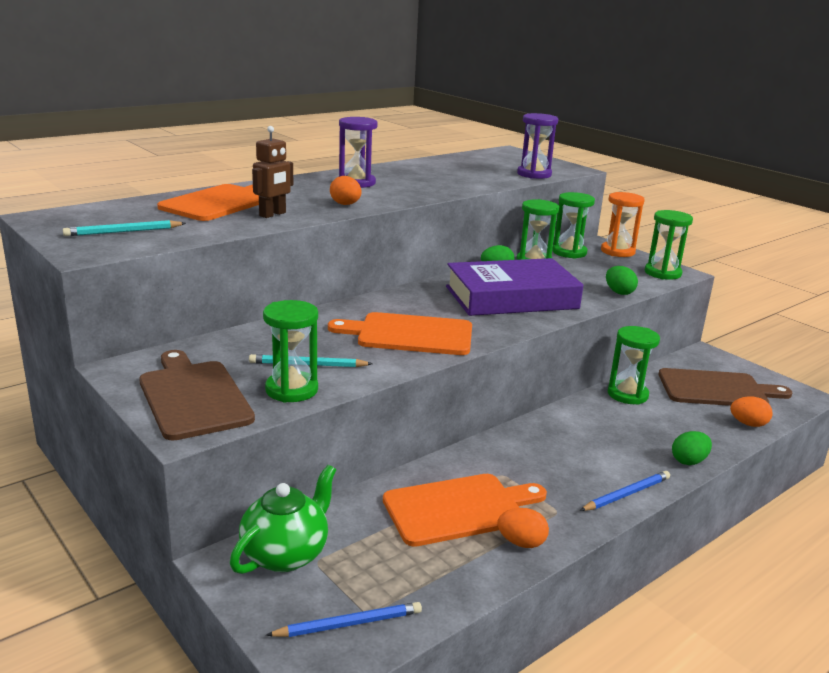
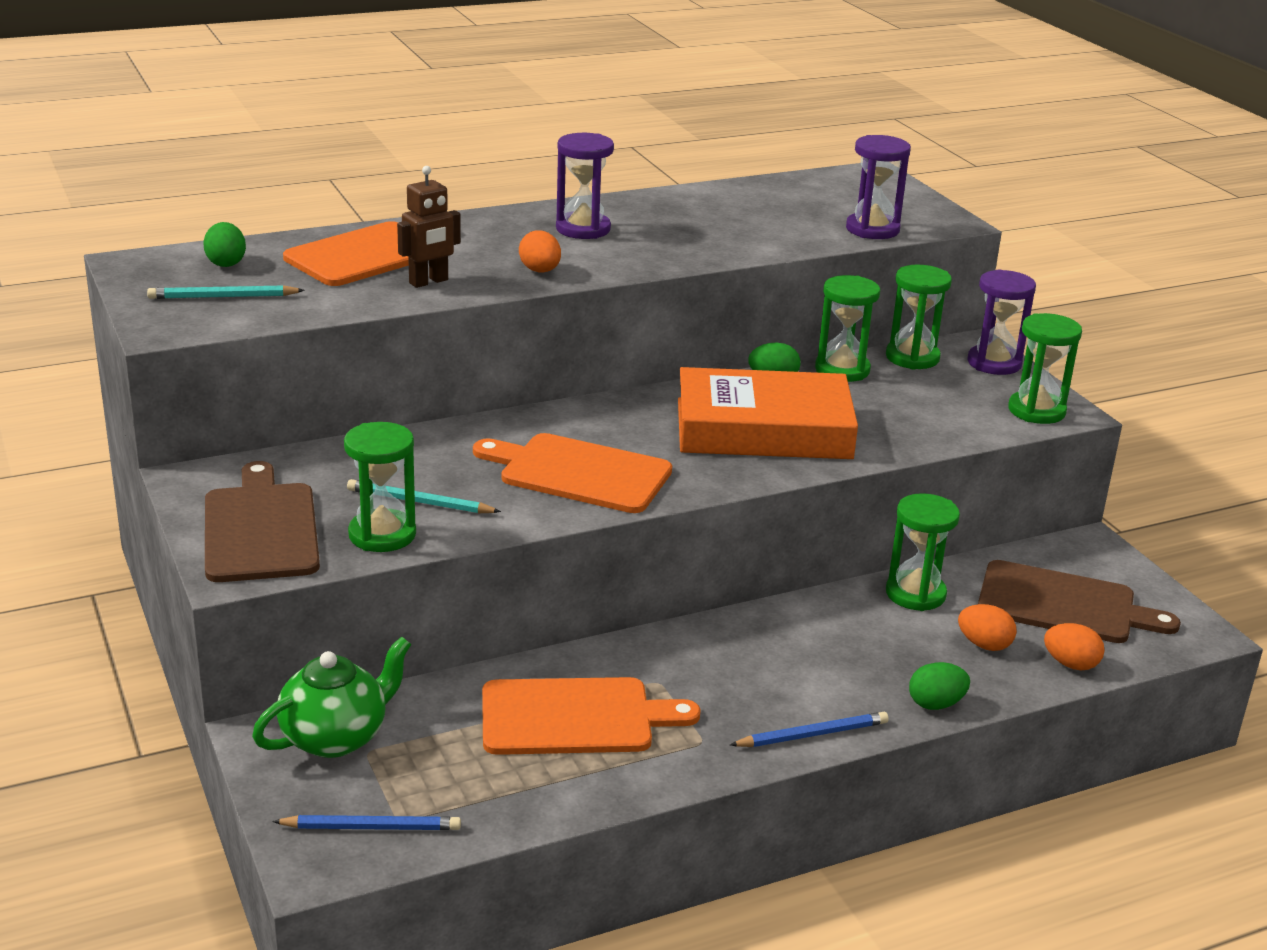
camera: 15 degrees right, 5 degrees up
(511, 297) = (763, 429): purple book -> orange book
(521, 543) = (629, 772): orange egg -> orange egg (984, 645)
(617, 251) = (994, 363): orange hourglass -> purple hourglass
(619, 292) = (936, 438): green egg -> green egg (226, 263)

